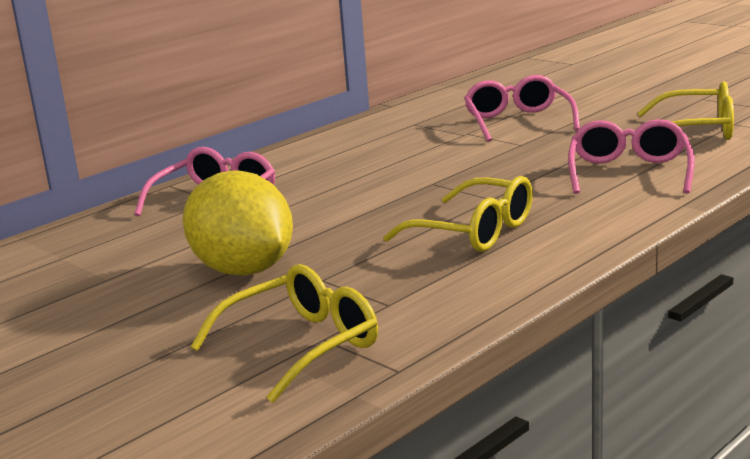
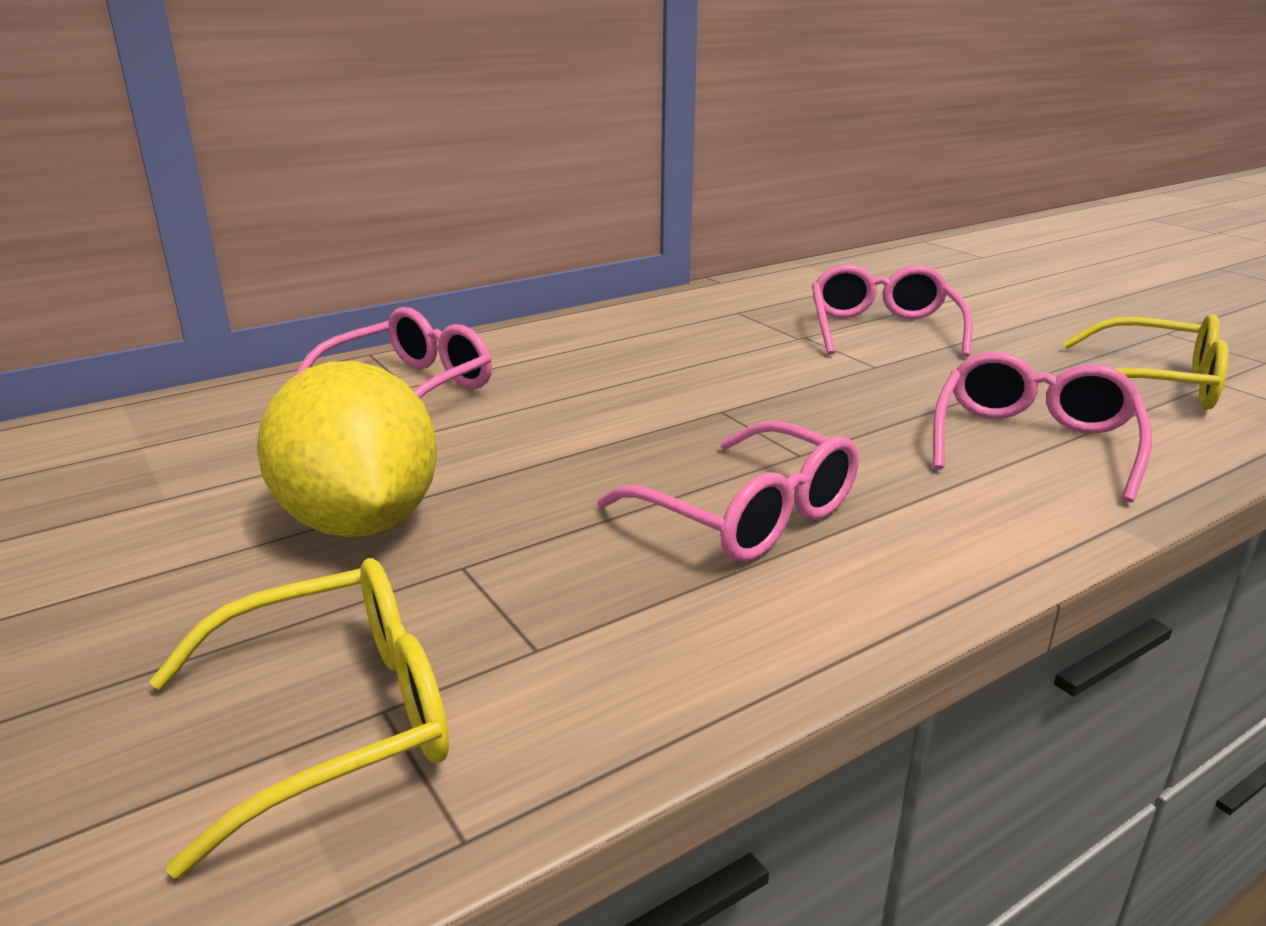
camera: 10 degrees right, 5 degrees up
(473, 232) = (746, 514): yellow glasses -> pink glasses

